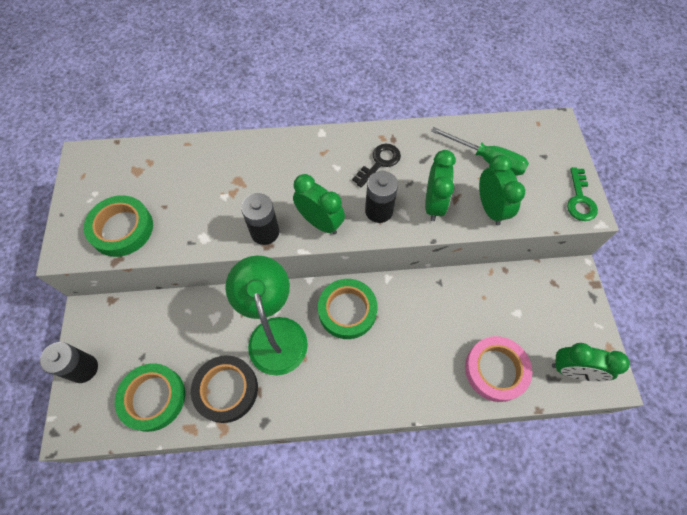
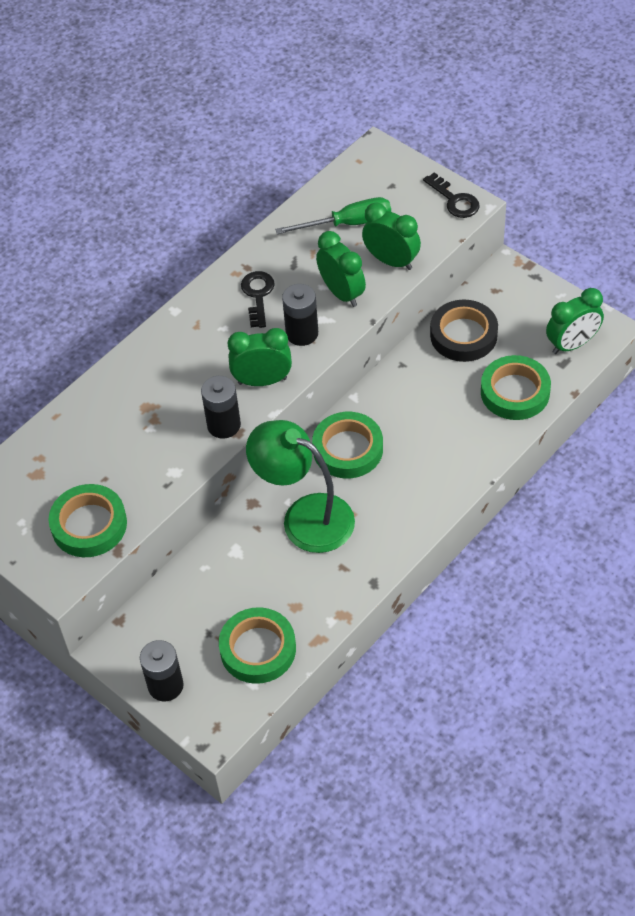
camera: 40 degrees left, 10 degrees down
(226, 390) = (314, 589): black tape -> black tape (463, 335)
(495, 370) = (515, 392): pink tape -> green tape
(579, 199) = (454, 200): green key -> black key

